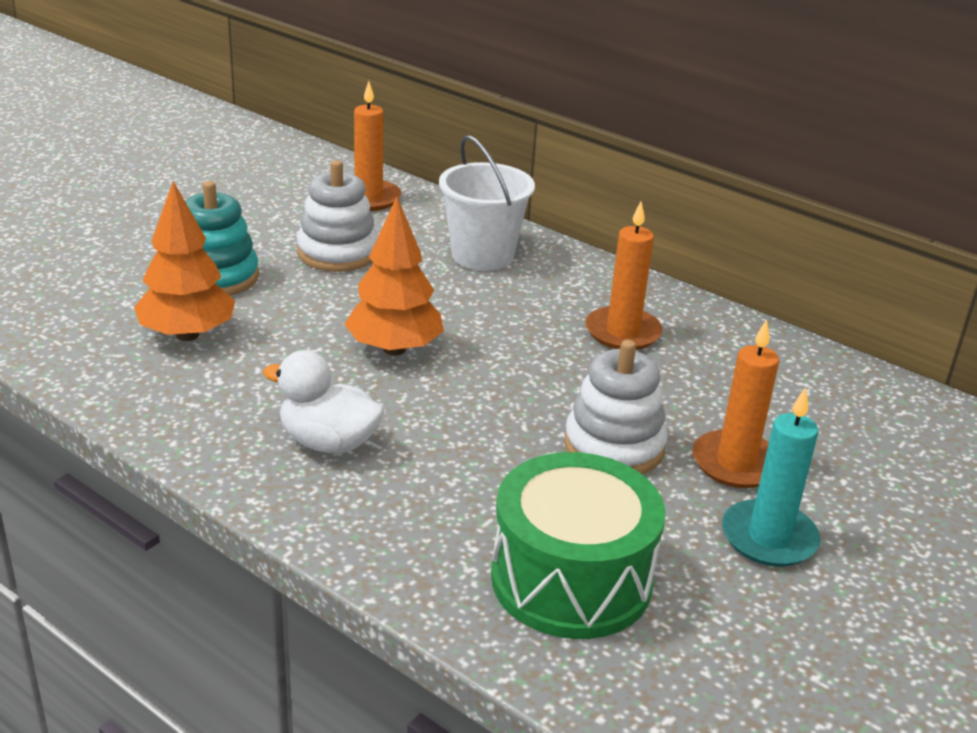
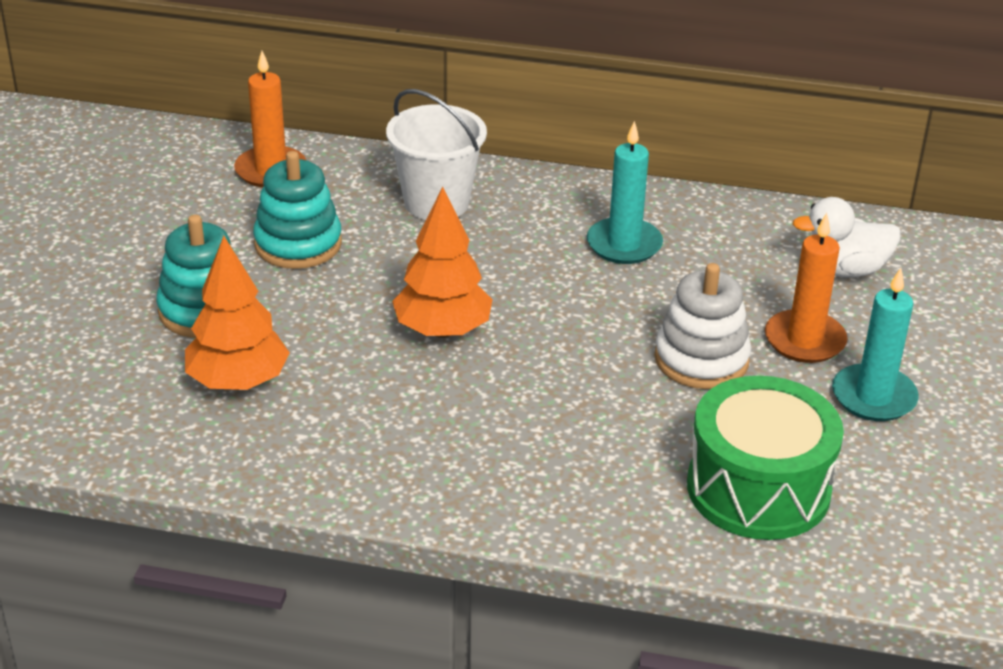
camera: 25 degrees left, 5 degrees up
(328, 442) = (467, 442): white duck -> white duck (844, 270)
(338, 253) = (298, 244): white stacking toy -> turquoise stacking toy
(622, 332) = (624, 244): orange candle -> turquoise candle

